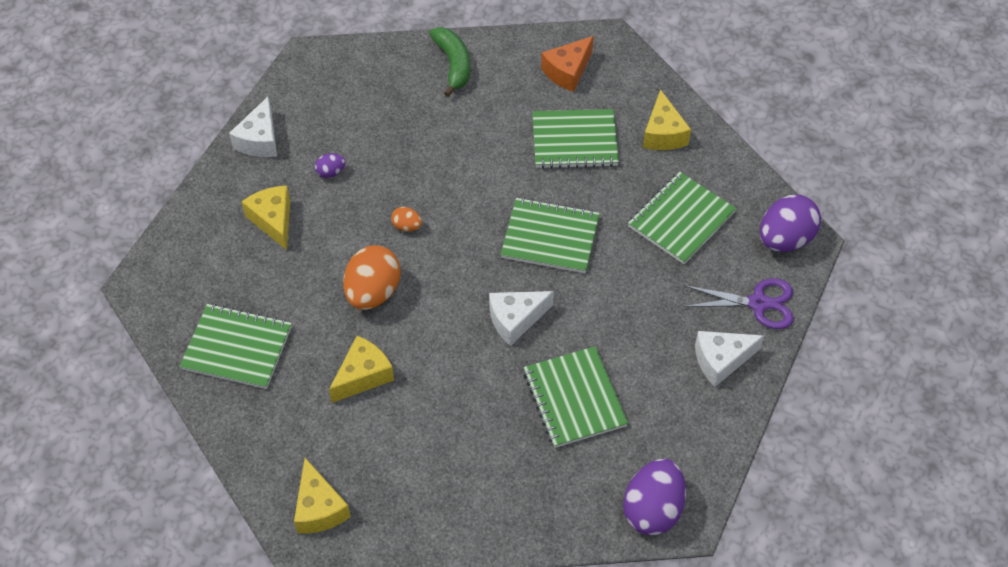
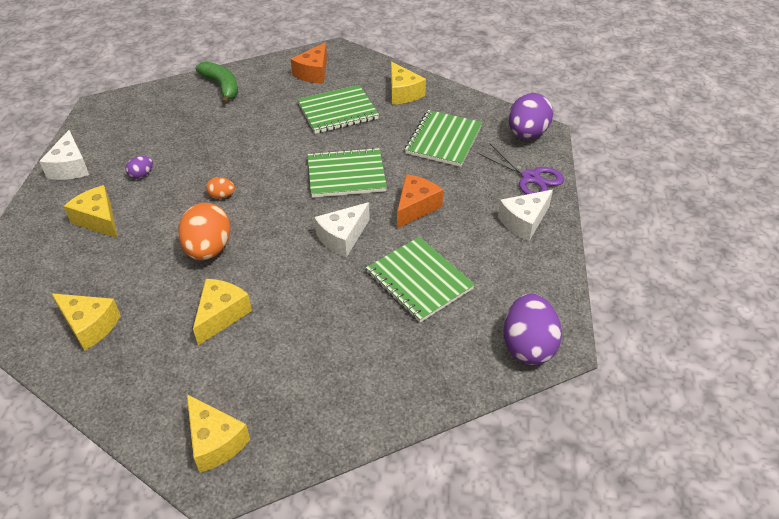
camera: 20 degrees left, 10 degrees down
(237, 348) = (90, 326): green notebook -> yellow cheese
(609, 305) = (415, 207): none -> orange cheese
(758, 303) = (530, 177): purple scissors -> purple scissors turned 60 degrees clockwise

